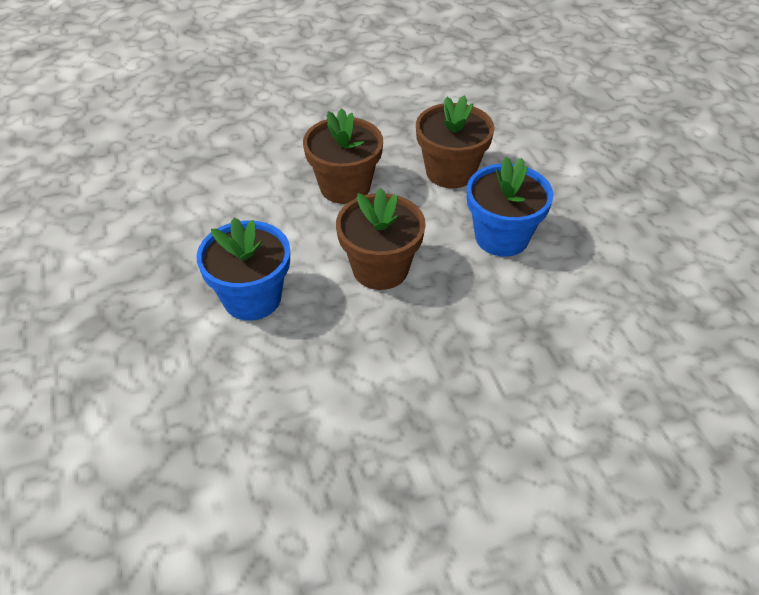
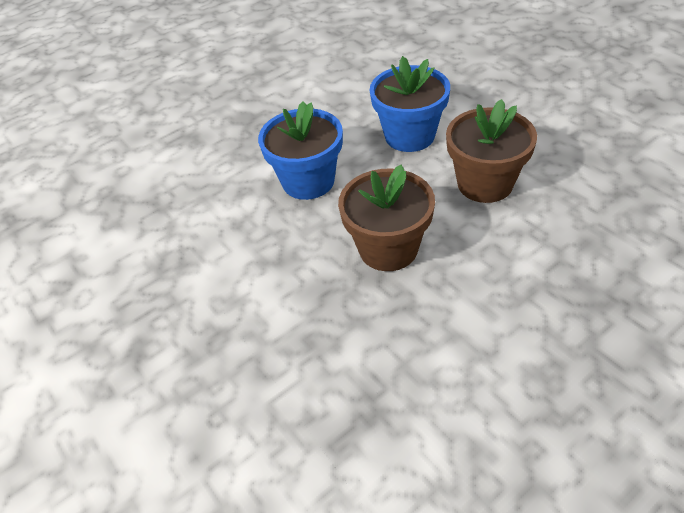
camera: 75 degrees right, 0 degrees up
(450, 172) = (575, 255): brown flower pot -> none
(501, 237) = (499, 334): blue flower pot -> blue flower pot (409, 136)

